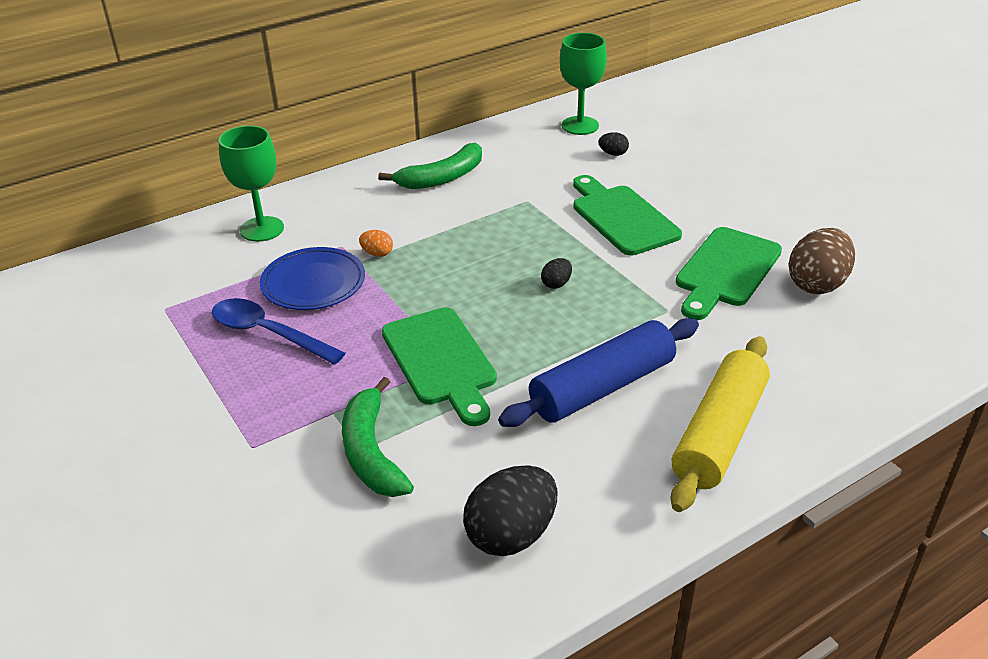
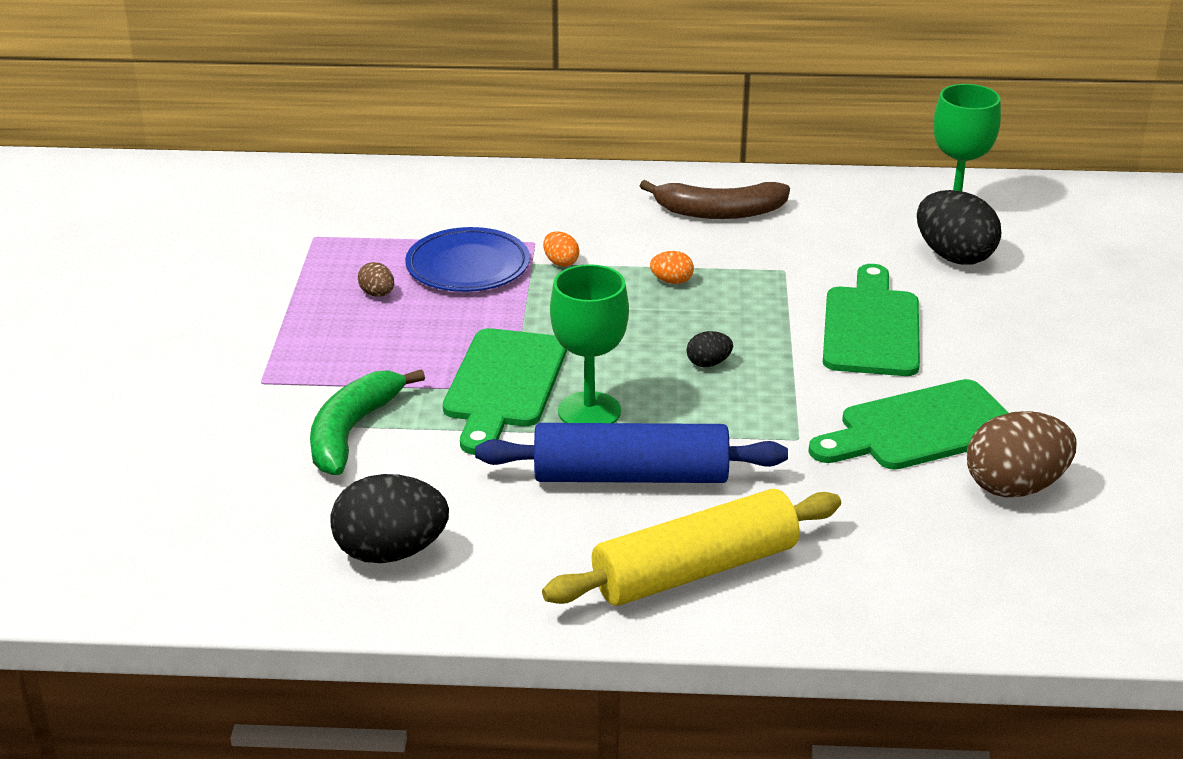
camera: 35 degrees right, 5 degrees down
(262, 229) = (477, 197): green goblet -> green goblet (589, 411)
(268, 333) = (377, 294): blue spoon -> brown egg
(442, 178) = (719, 212): green banana -> brown banana
(467, 237) = (671, 281): none -> orange egg
(613, 154) = (954, 256): black egg -> black egg, size x2.14

